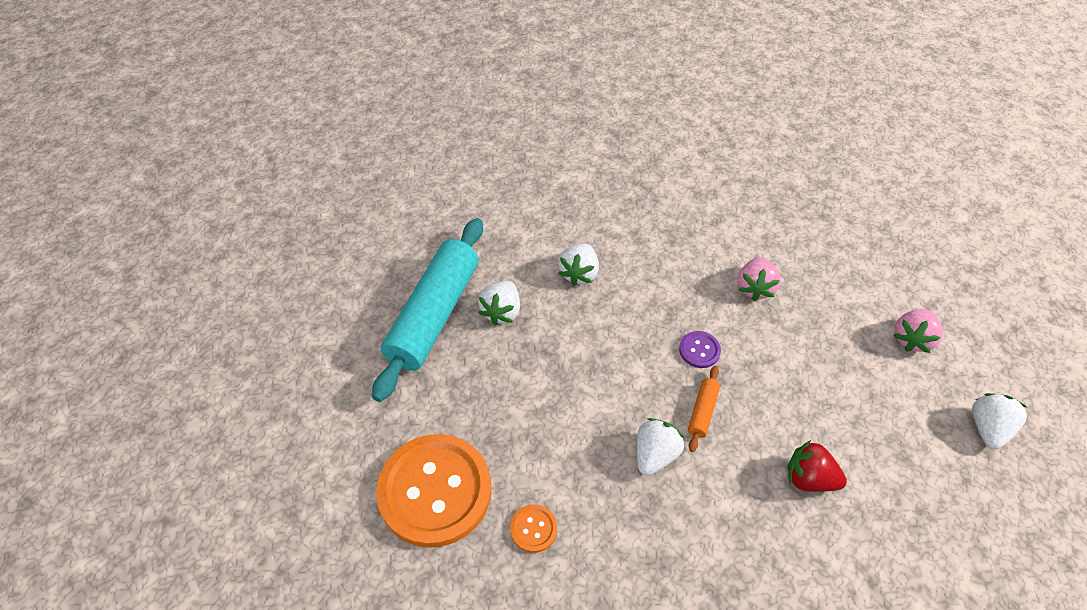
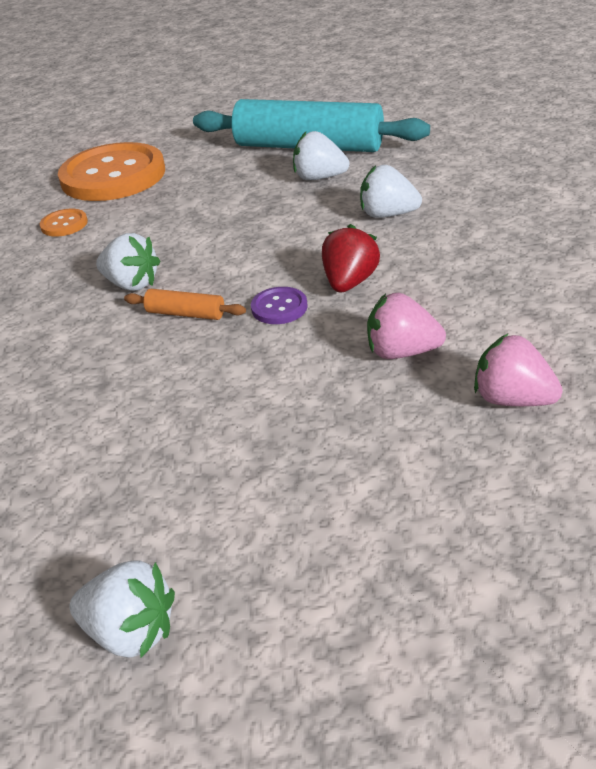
camera: 90 degrees right, 15 degrees down
(809, 478) = (78, 403): red strawberry -> red strawberry (349, 282)
(911, 339) = (327, 538): pink strawberry -> pink strawberry (512, 399)

